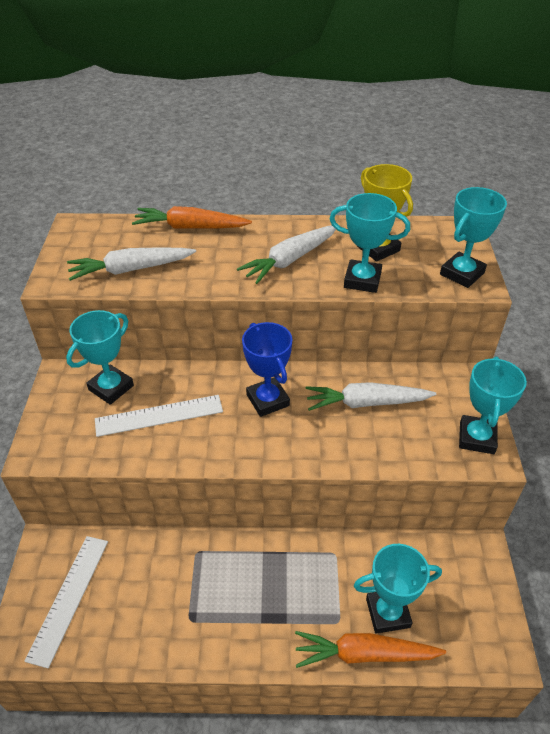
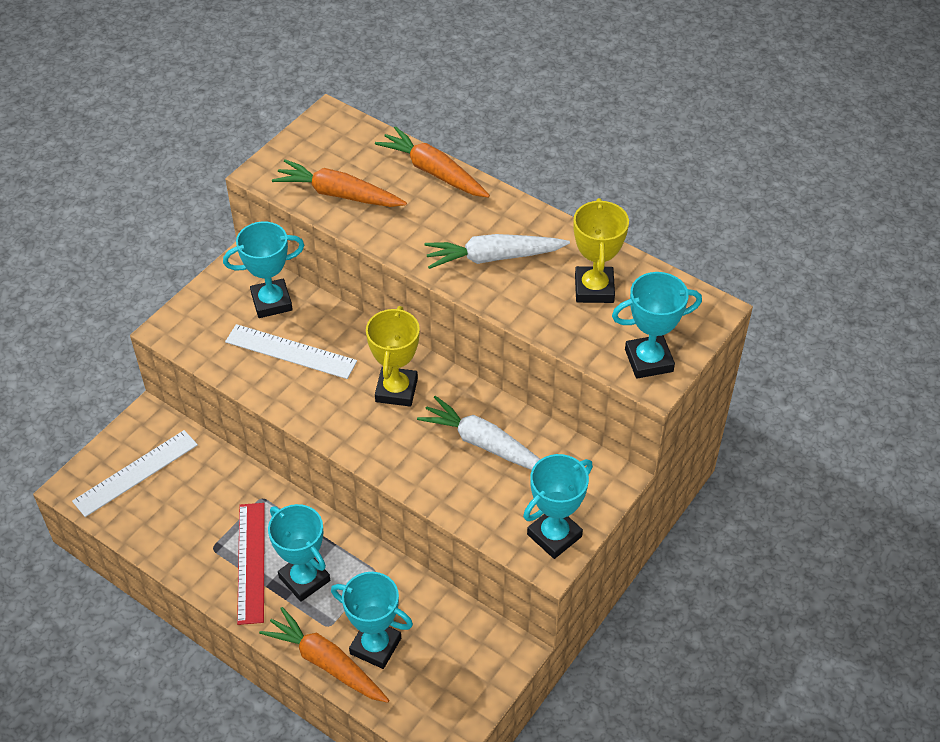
camera: 35 degrees right, 5 degrees up
(131, 269) = (339, 194): white carrot -> orange carrot
(232, 610) = (251, 562): none -> red ruler
(267, 400) = (396, 390): blue trophy -> yellow trophy
(362, 280) = (540, 315): turquoise trophy -> turquoise trophy (304, 579)

